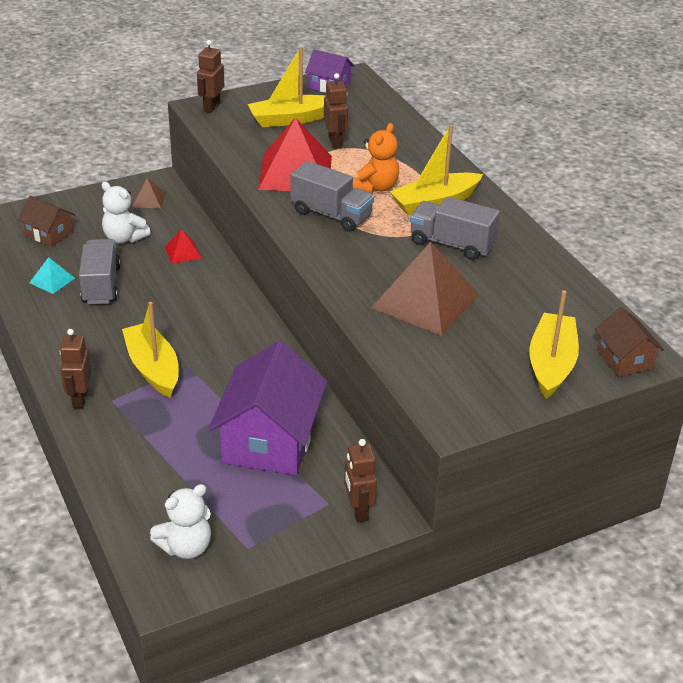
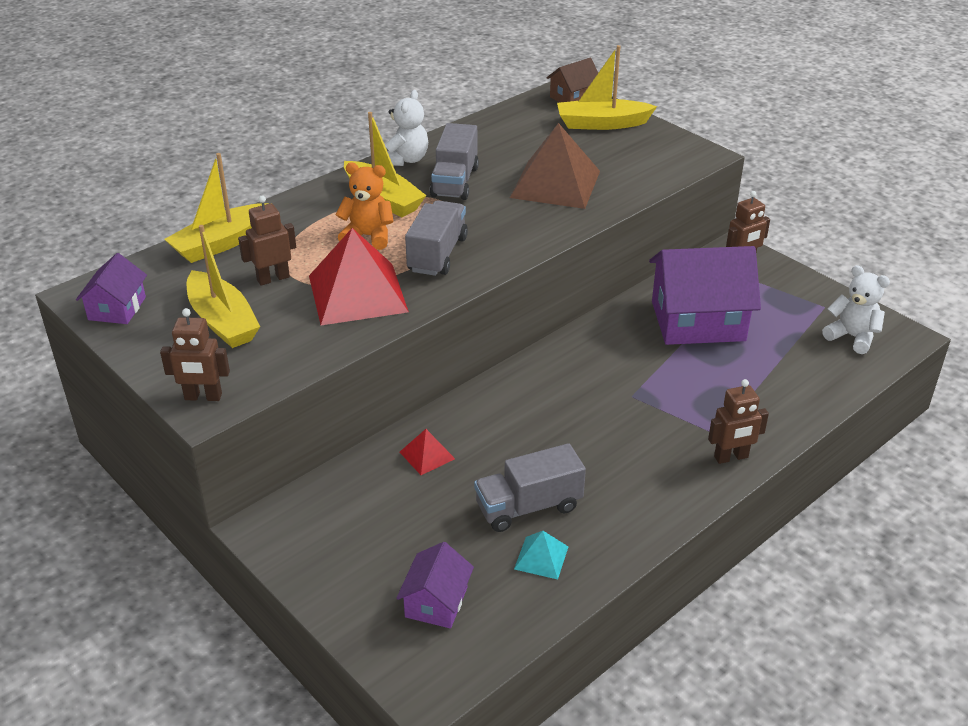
camera: 105 degrees left, 0 degrees up
(49, 233) = (436, 602): brown house -> purple house
(124, 238) = (416, 519): white teddy bear -> white teddy bear (405, 160)
(149, 200) = (312, 523): brown pyramid -> none
(153, 368) = (650, 419): yellow boat -> yellow boat (221, 243)

